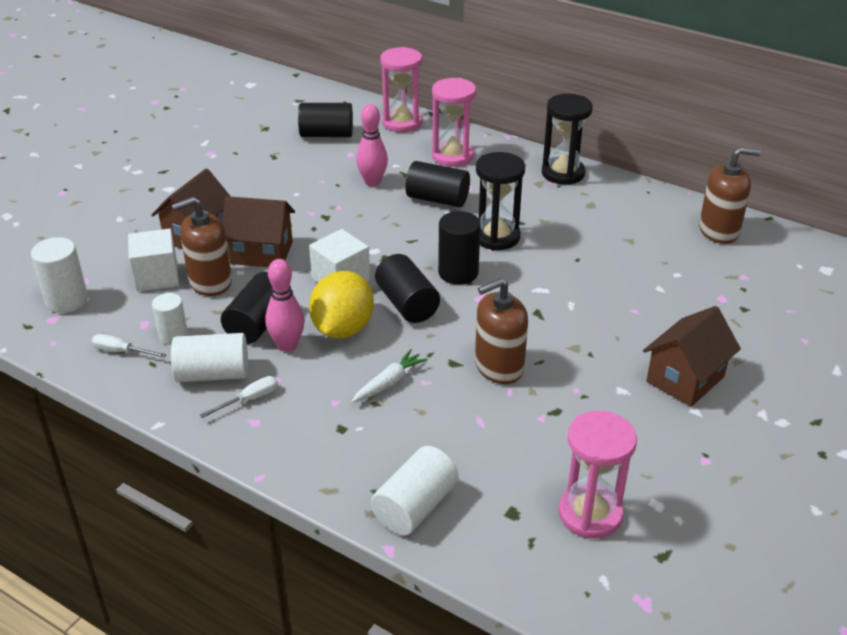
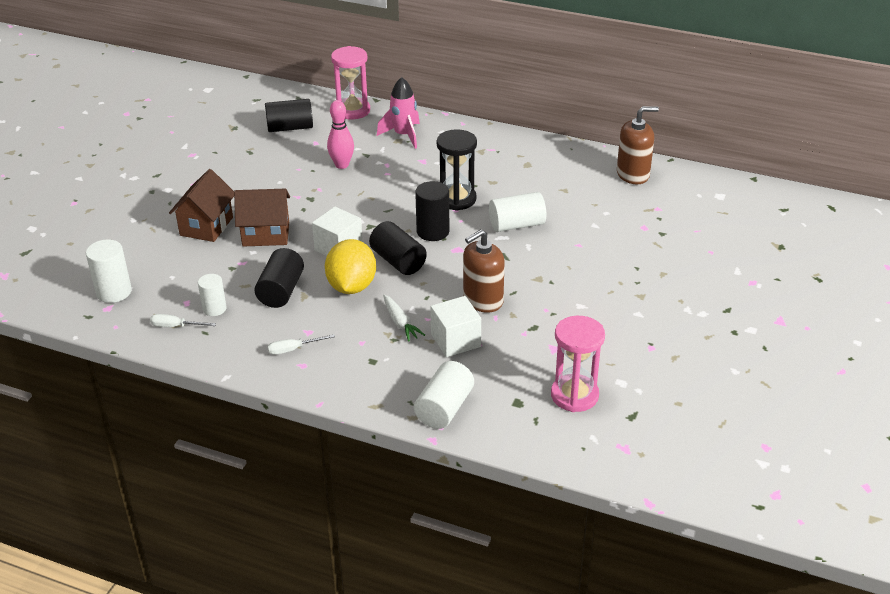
camera: 10 degrees left, 0 degrees up
(157, 276) = (183, 264): white cube -> white cube (455, 340)
(210, 282) = (230, 263): brown soap dispenser -> none
(213, 374) = (257, 334): white cylinder -> white cylinder (516, 225)
(249, 399) = (293, 349): white screwdriver -> white screwdriver turned 150 degrees counterclockwise
(287, 345) = (311, 305): pink bowling pin -> none
(389, 383) = (400, 323): white carrot -> white carrot turned 120 degrees clockwise
(437, 199) = (400, 173): black cylinder -> none
(452, 156) = (403, 135): pink hourglass -> pink rocket
(563, 173) = (499, 140): black hourglass -> none
(685, 379) = (626, 291): brown house -> none

